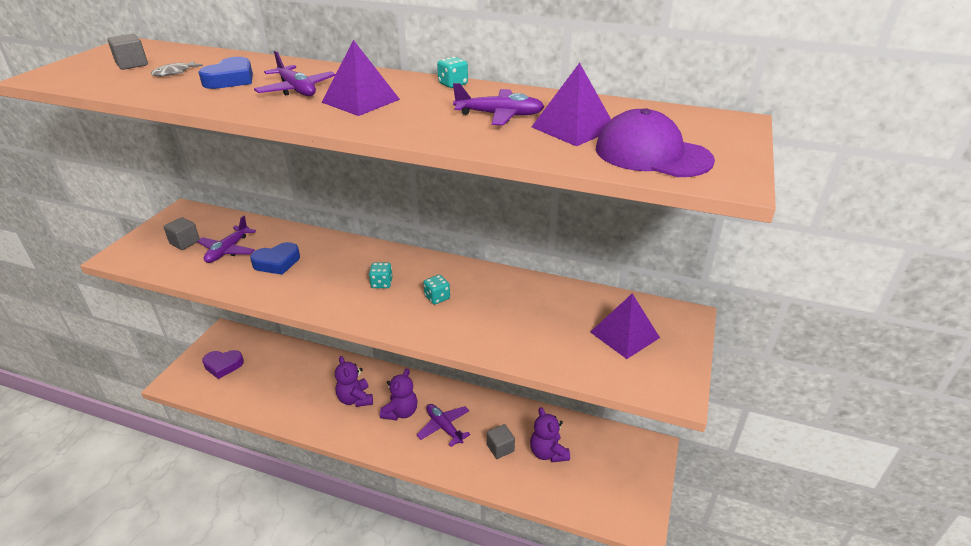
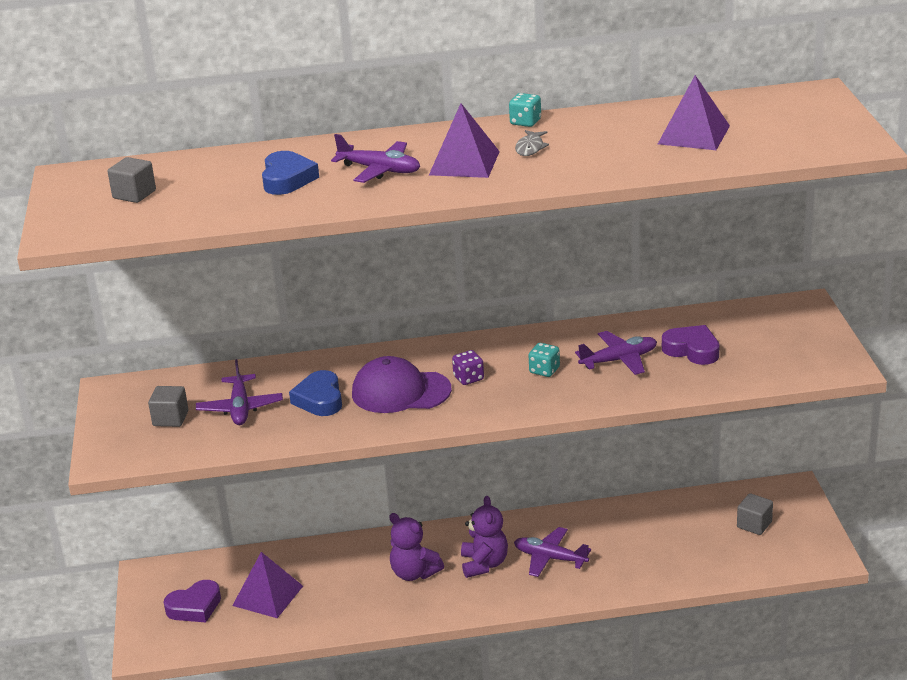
camera: 25 degrees left, 5 degrees down
(174, 73) = (207, 189): grey fish -> grey fish (530, 148)
(277, 262) = (319, 399): blue heart -> blue heart turned 135 degrees clockwise
(381, 283) = (468, 378): turquoise dice -> purple dice
(499, 115) = (615, 141): purple plane -> purple plane (619, 360)
(500, 448) = (632, 552): grey cube -> grey cube (754, 525)
(548, 453) = (687, 536): purple teddy bear -> none
(560, 323) = (692, 350): none -> purple heart
(624, 334) = (761, 339): purple pyramid -> purple pyramid (267, 595)
(652, 154) = (782, 139): purple cap -> purple cap (400, 392)

